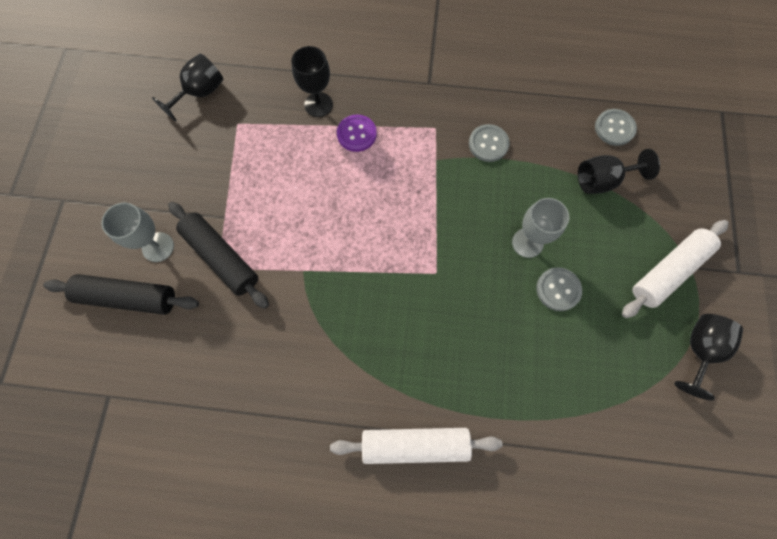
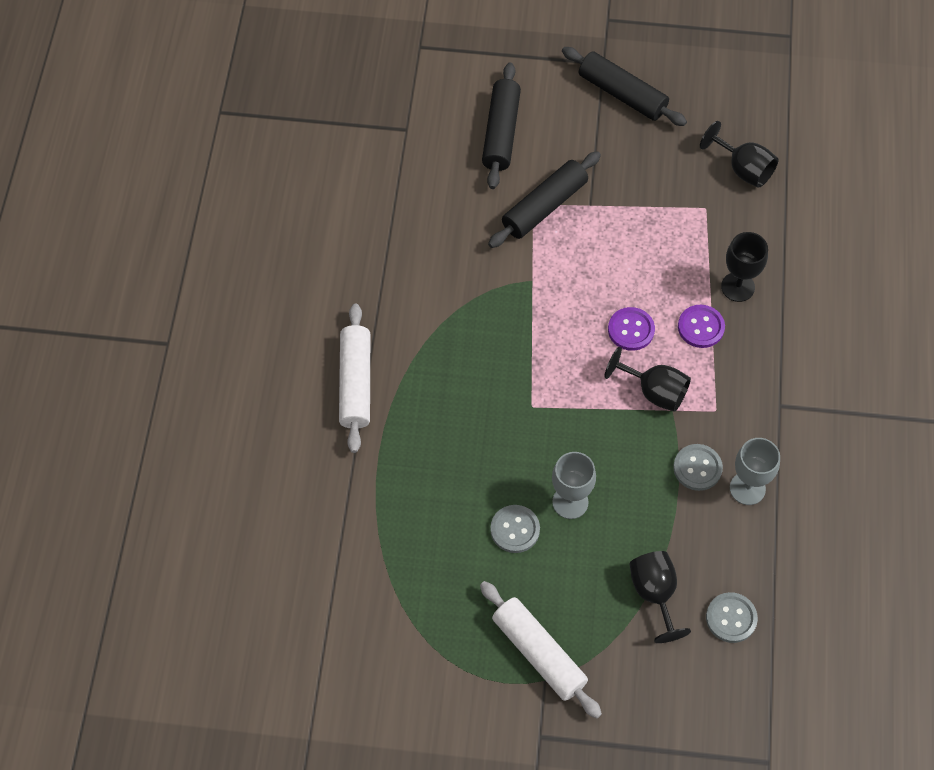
camera: 90 degrees right, 10 degrees down
(102, 185) = (622, 94): none -> black rolling pin
(158, 247) = (554, 150): grey goblet -> grey goblet (747, 488)
(358, 188) = (631, 330): none -> purple button
(699, 350) = (446, 671): black goblet -> black goblet (654, 391)

